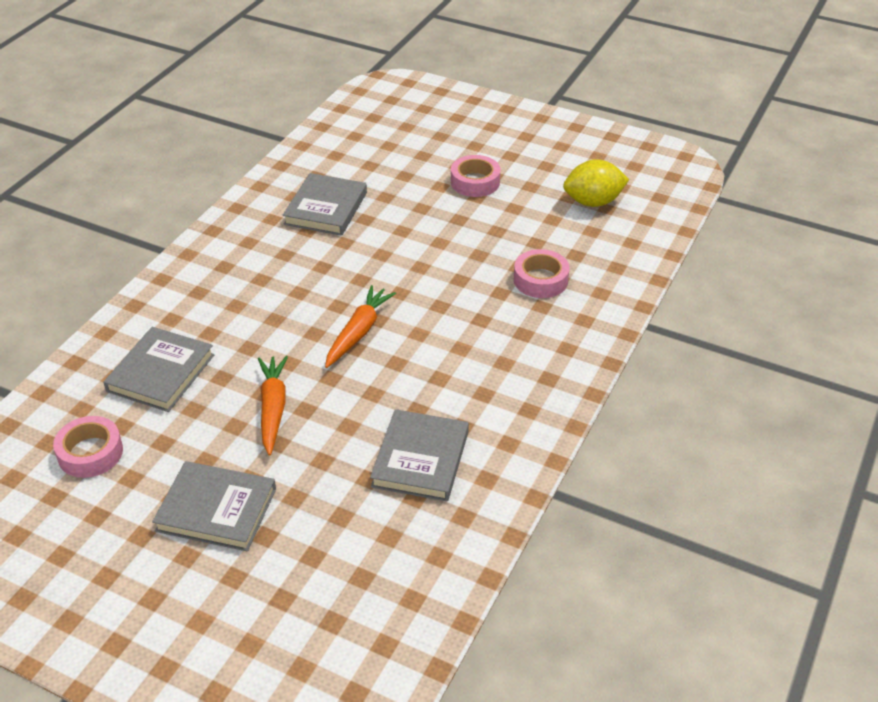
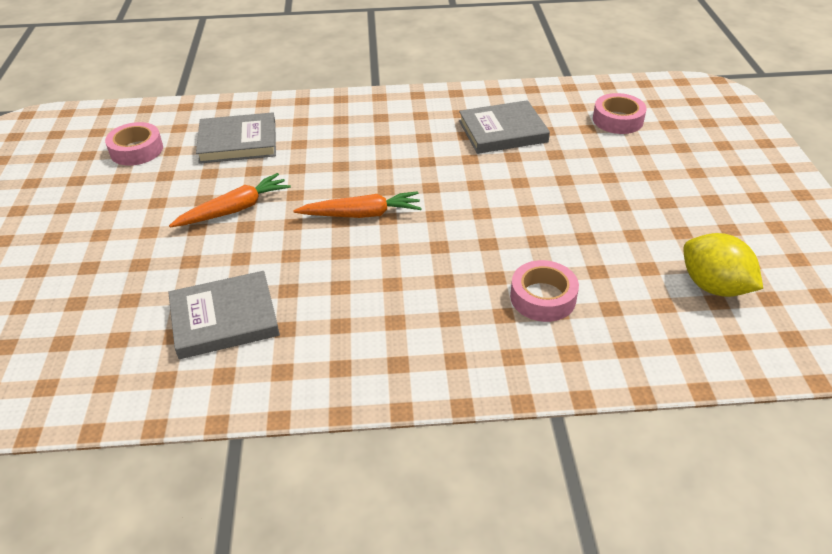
camera: 60 degrees right, 0 degrees up
(216, 510) = (106, 230): grey book -> none
(475, 182) = (641, 194): pink tape -> pink tape (617, 120)

